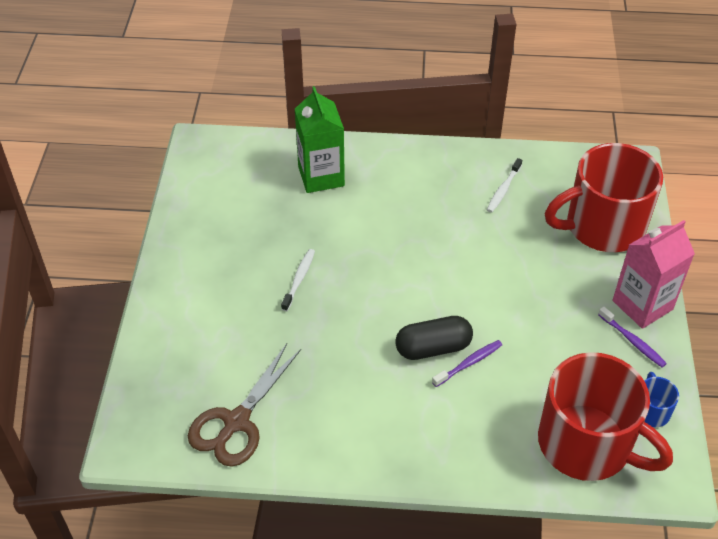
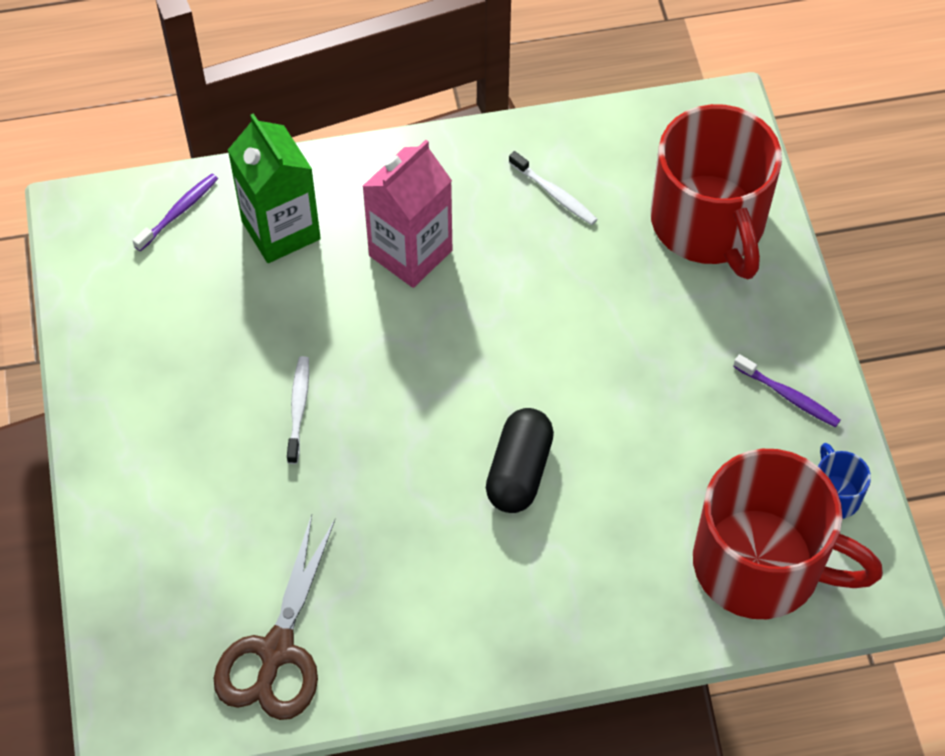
camera: 15 degrees left, 10 degrees up
(433, 348) = (519, 471): black capsule -> black capsule turned 45 degrees counterclockwise
(469, 363) = (574, 483): purple toothbrush -> purple toothbrush (178, 212)
(503, 189) = (554, 194): white toothbrush -> white toothbrush turned 60 degrees counterclockwise
(603, 226) = (709, 223): red mug -> red mug turned 75 degrees counterclockwise
(642, 305) = (790, 337): pink carton -> pink carton (410, 253)

